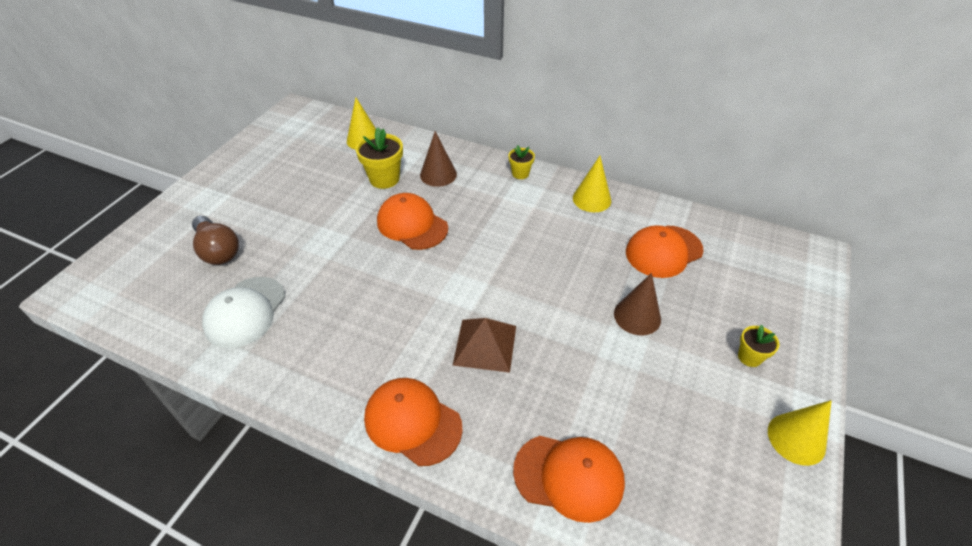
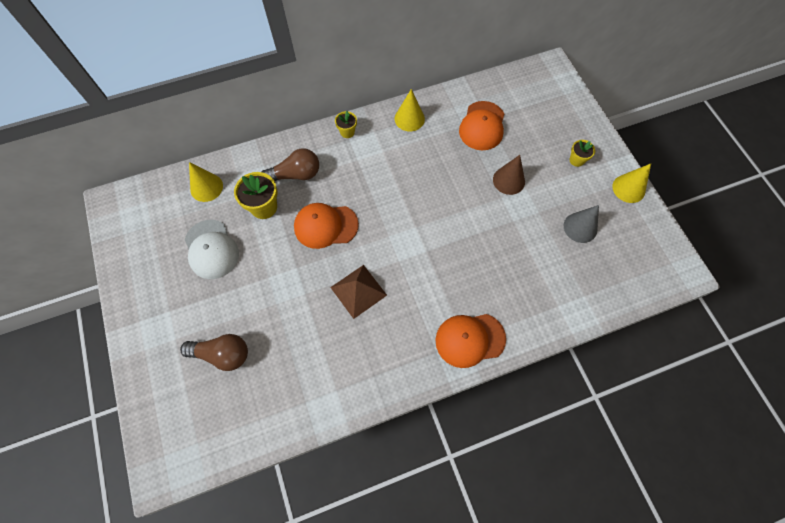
camera: 45 degrees left, 20 degrees up
(245, 312) = (300, 372): white cap -> white cap (211, 249)
(438, 174) = (296, 174): brown cone -> brown light bulb
(485, 345) = (455, 265): brown pyramid -> brown pyramid (358, 291)
(569, 476) = (563, 295): orange cap -> none
(676, 426) = (580, 227): none -> grey cone

